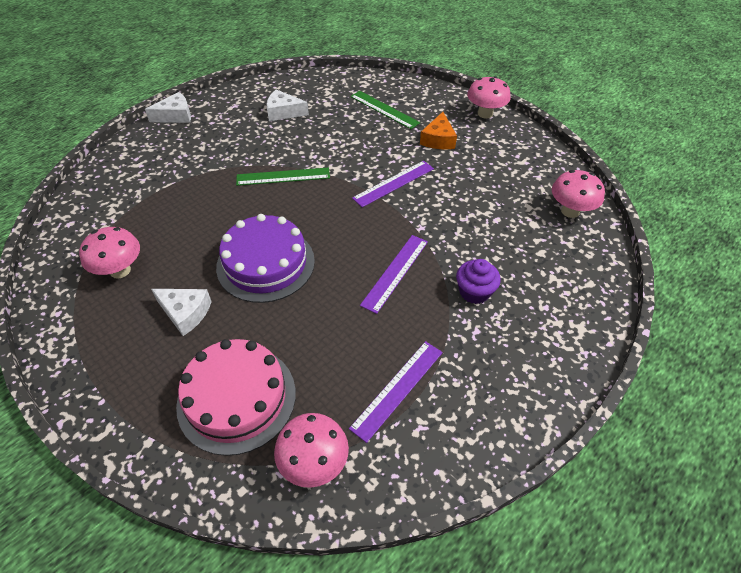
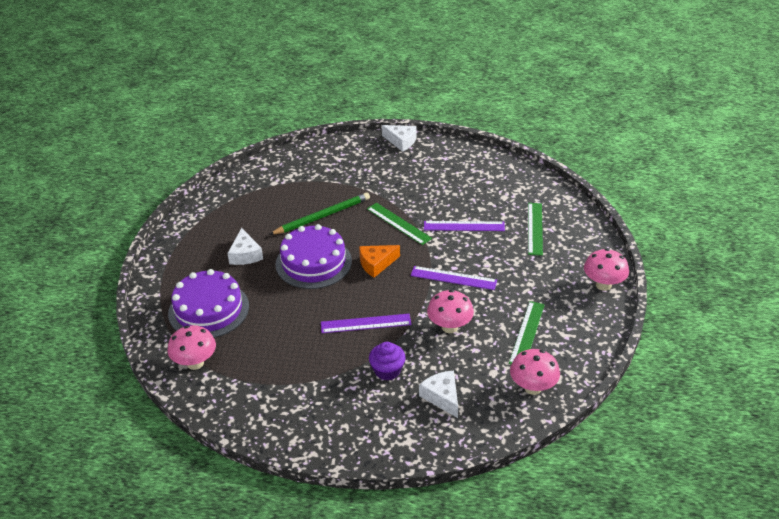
camera: 55 degrees right, 10 degrees down
(120, 270) = (250, 210): pink mushroom -> pink mushroom (449, 327)
(206, 220) = (322, 216): none -> green pencil
(237, 398) = (208, 310): pink cake -> purple cake
(283, 112) = (466, 183): white cheese -> white cheese (442, 397)
(397, 389) = (272, 372): purple ruler -> purple ruler (464, 226)
(438, 139) = (533, 275): orange cheese -> orange cheese (376, 264)
(503, 180) = (527, 333): none -> green ruler

